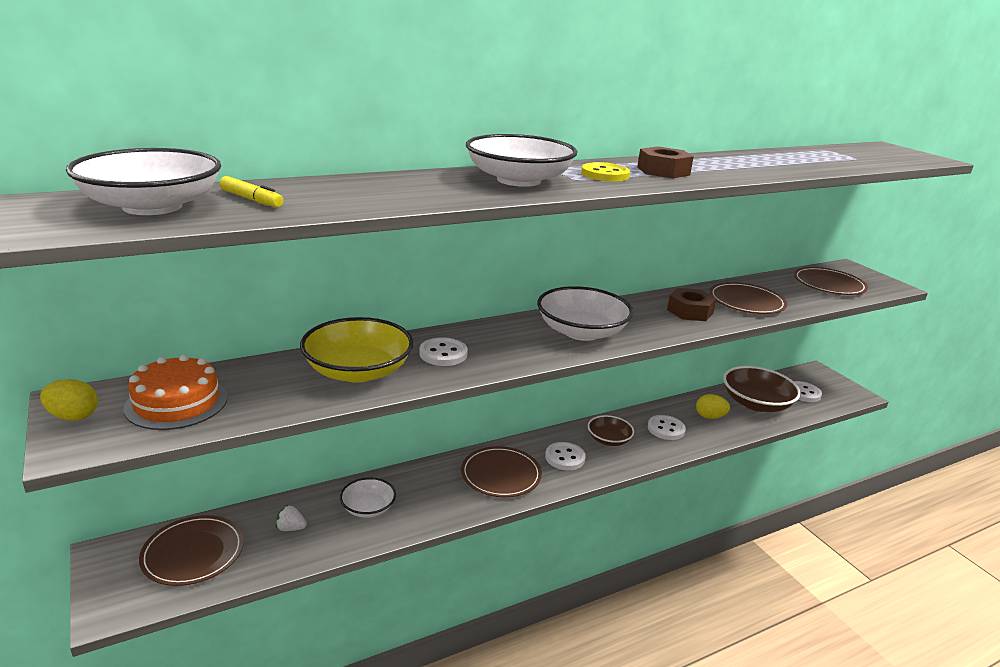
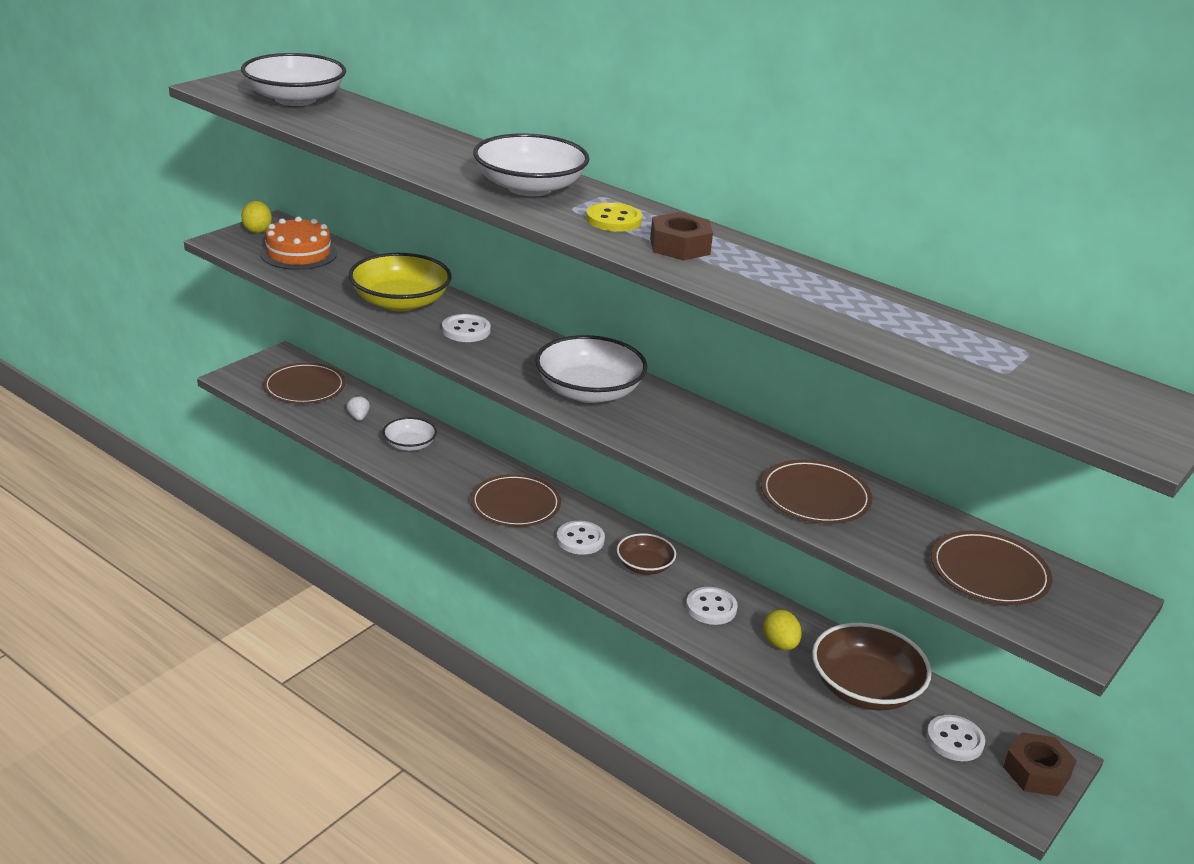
camera: 65 degrees right, 5 degrees up
(251, 199) = (343, 117): yellow marker -> none
(690, 311) = (727, 455): brown nut -> brown nut (1036, 772)

